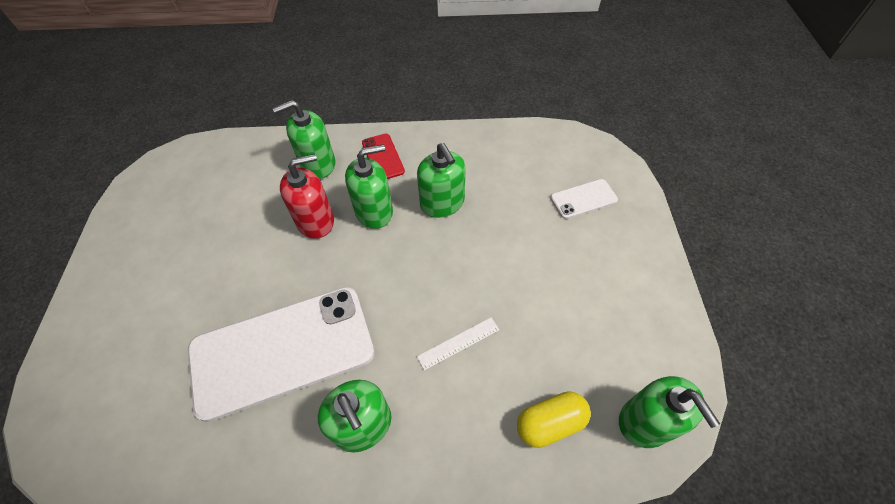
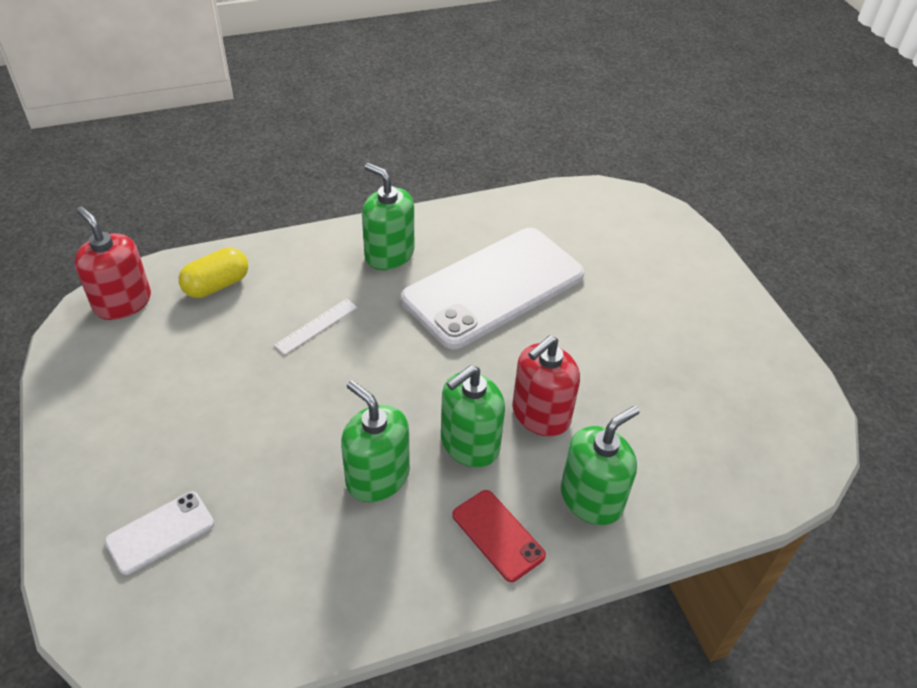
camera: 160 degrees right, 10 degrees down
(646, 422) = (122, 302): green soap dispenser -> red soap dispenser

